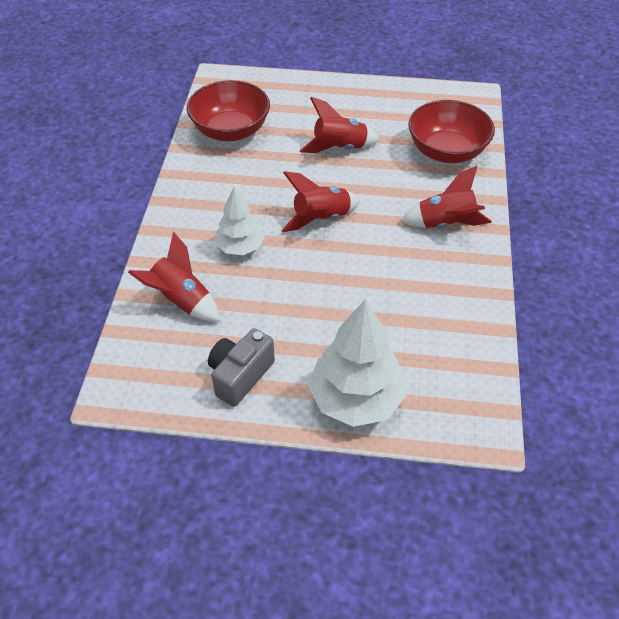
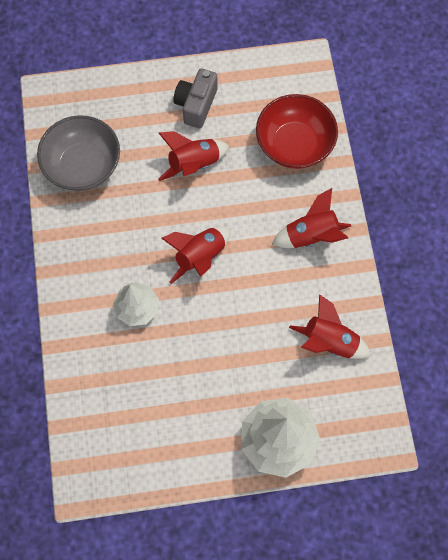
camera: 15 degrees left, 20 degrees up
(181, 301) = (105, 380): red rocket -> red rocket (329, 341)
(230, 130) = (83, 166): red bowl -> grey bowl
(240, 375) = (179, 443): grey camera -> grey camera (196, 105)

